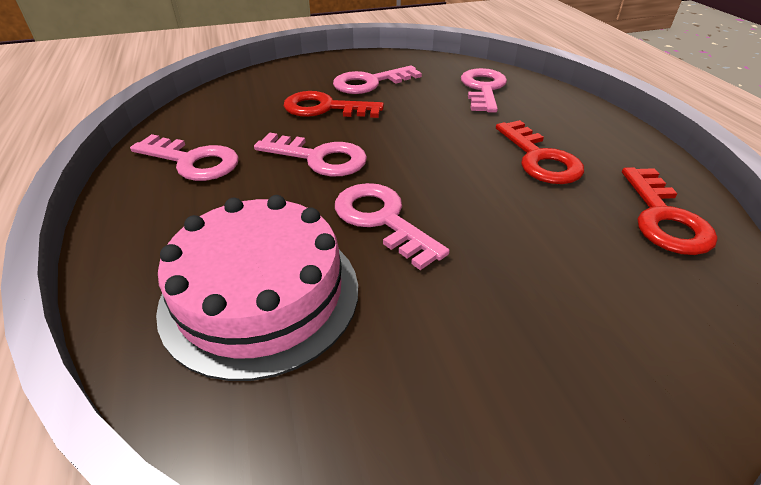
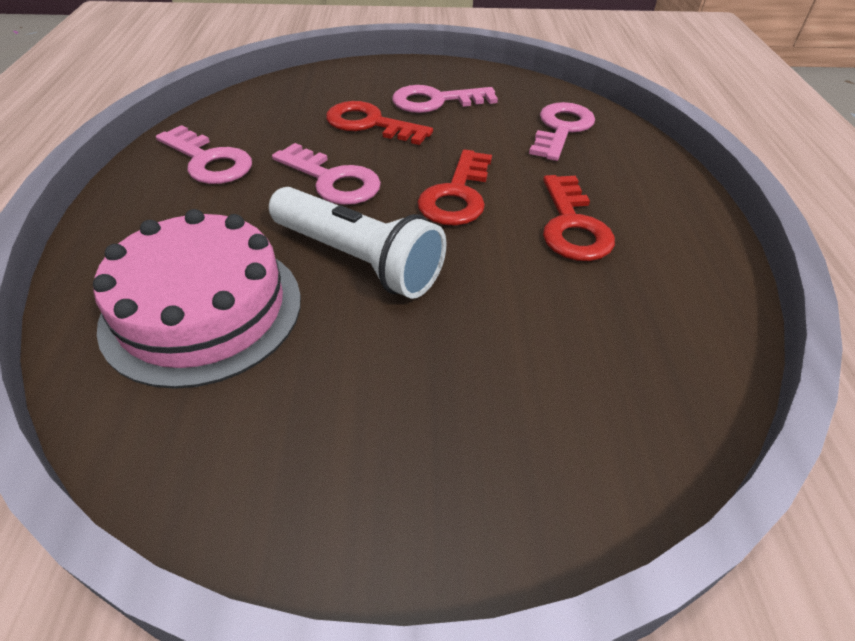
camera: 15 degrees right, 5 degrees up
(382, 219) = (358, 260): pink key -> white flashlight
(664, 218) = (672, 324): red key -> red key (457, 195)

